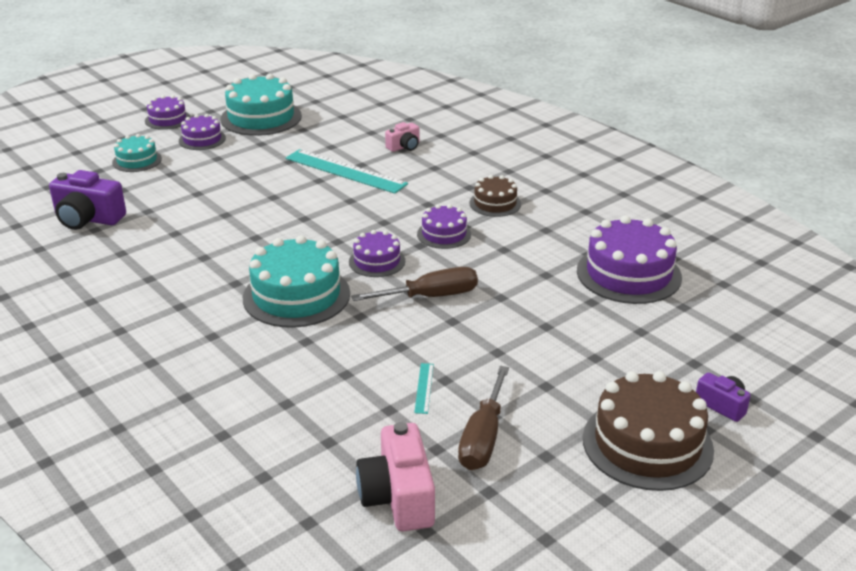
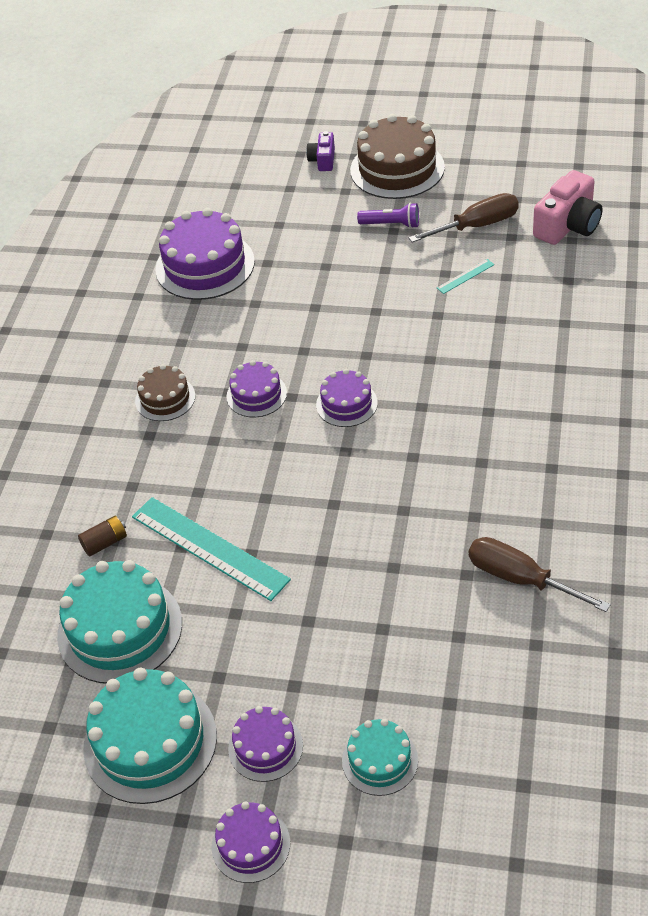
camera: 125 degrees left, 15 degrees up
(88, 219) = (529, 671): purple camera -> none
(296, 295) = (450, 412): turquoise cake -> turquoise cake (120, 629)
(345, 171) = (209, 548): turquoise ruler -> turquoise ruler turned 45 degrees counterclockwise
(404, 147) = (105, 543): pink camera -> brown battery
(431, 296) = (358, 341): brown screwdriver -> brown screwdriver (520, 578)
(556, 389) = (391, 224): none -> purple flashlight

